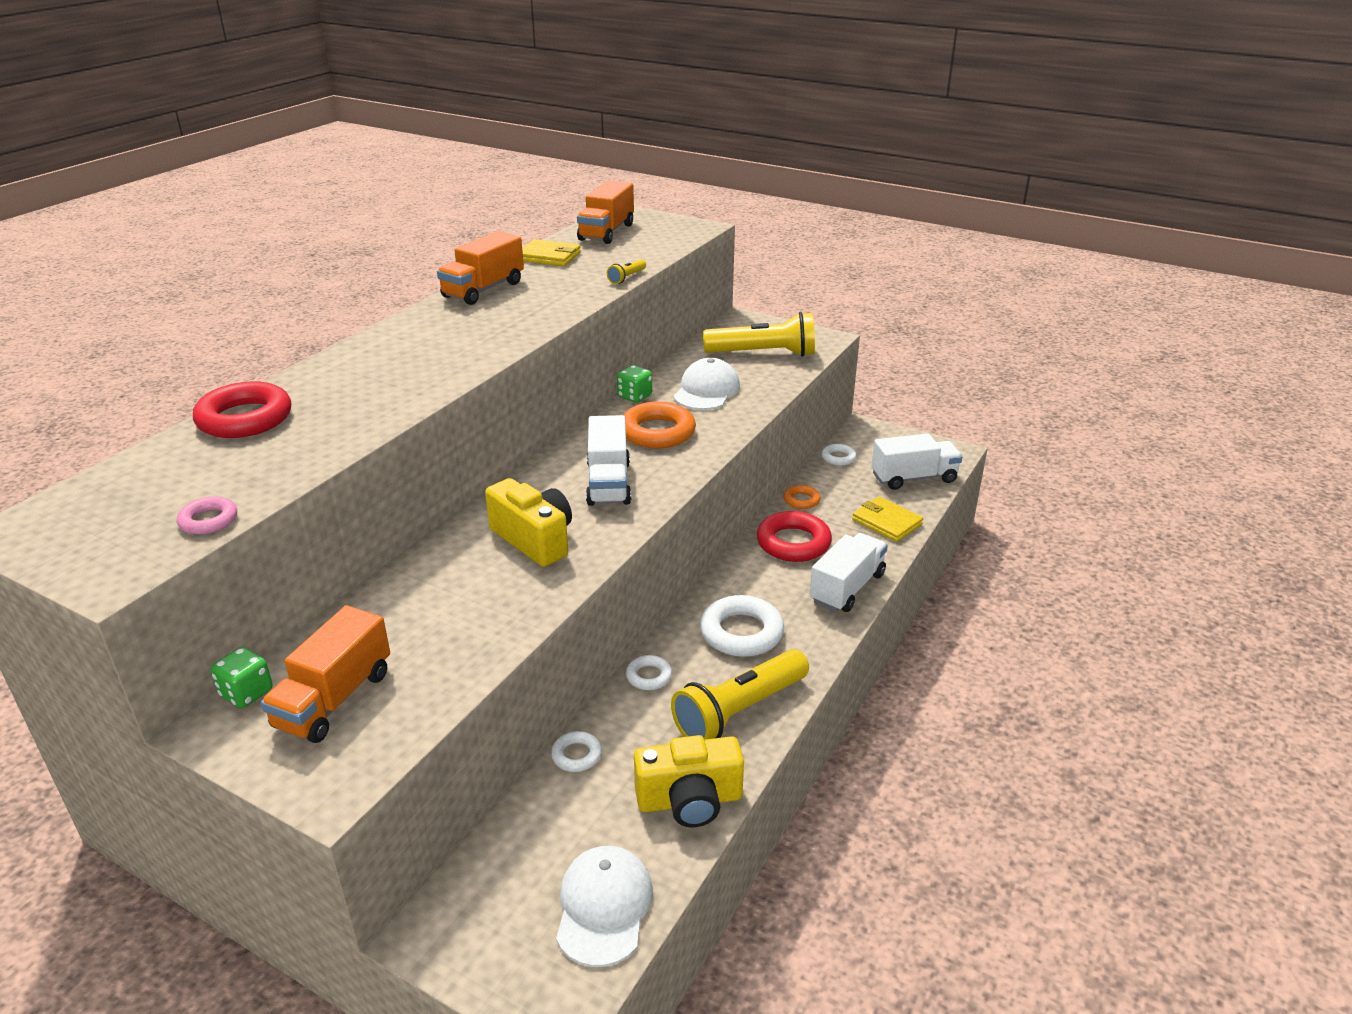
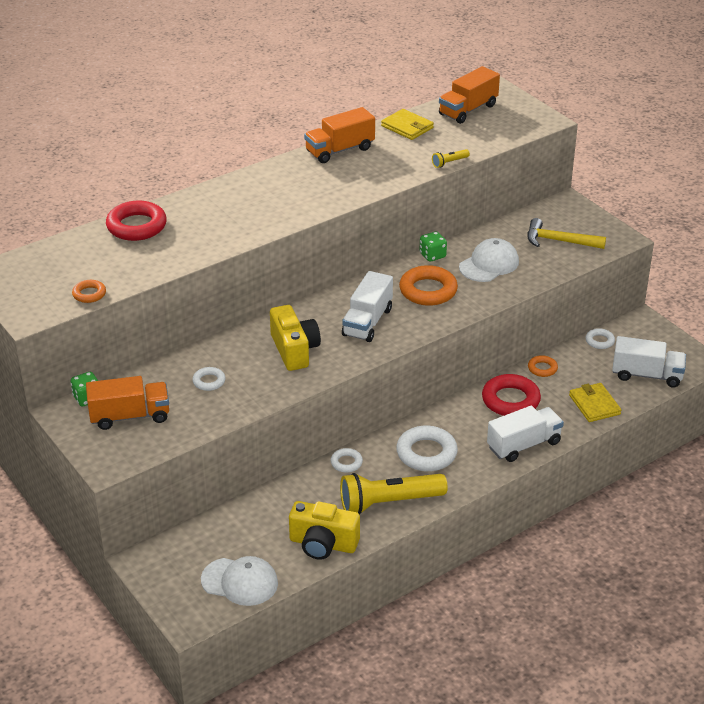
camera: 25 degrees right, 5 degrees up
(208, 520) = (89, 294): pink ring -> orange ring
(334, 699) = (130, 416): orange truck -> orange truck turned 150 degrees counterclockwise
(576, 755) = (273, 496): white ring -> white ring (209, 381)
(603, 907) = (240, 582): white cap -> white cap turned 75 degrees clockwise
(763, 353) = (559, 241): yellow flashlight -> yellow hammer

